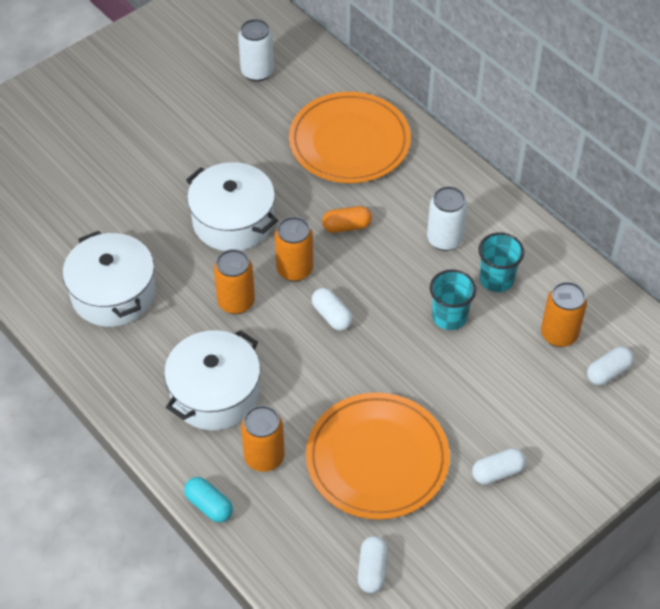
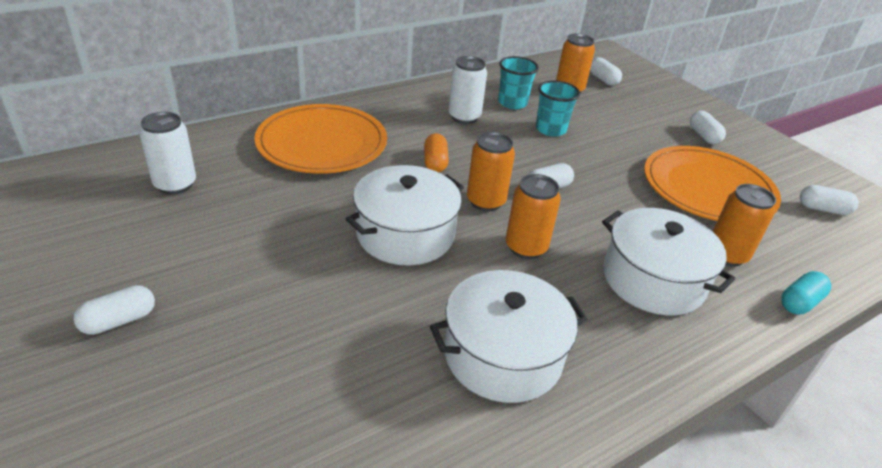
camera: 85 degrees left, 15 degrees down
(110, 96) = (119, 321): none -> white capsule

